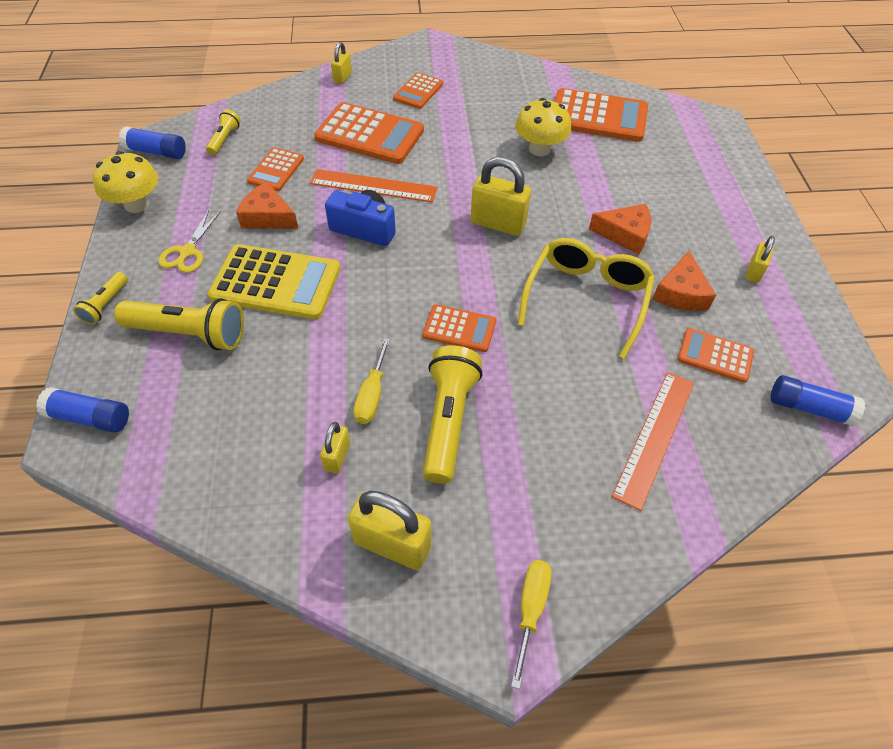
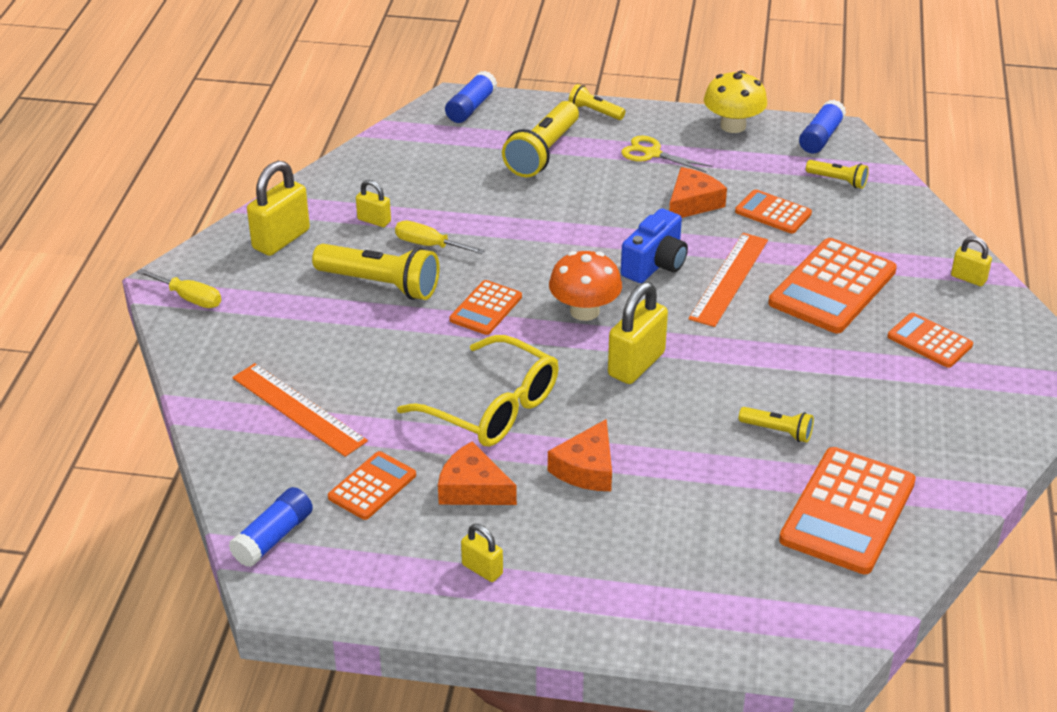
camera: 105 degrees right, 15 degrees down
(276, 282) = (591, 202): yellow calculator -> none
(441, 263) = (584, 311): none -> orange mushroom
(539, 149) = (777, 431): yellow mushroom -> yellow flashlight

